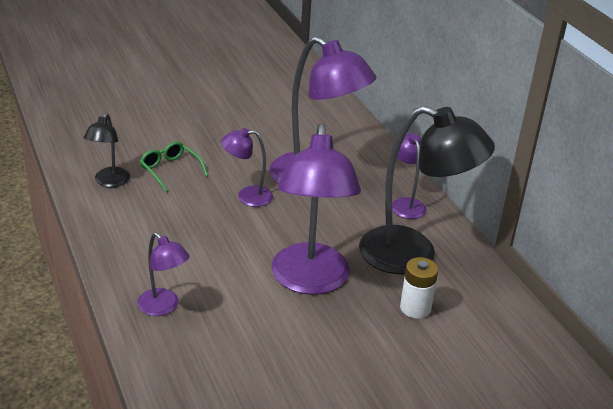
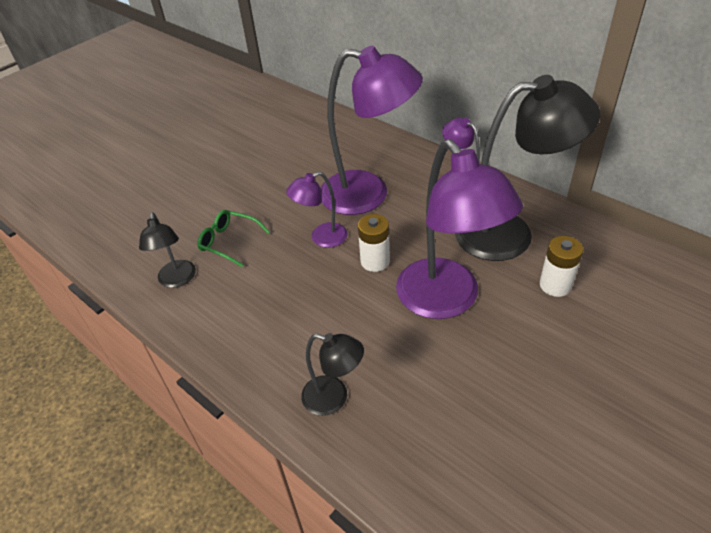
camera: 20 degrees left, 10 degrees up
(163, 307) = (334, 398): purple lamp -> black lamp
(276, 230) = (375, 261): none -> white battery

